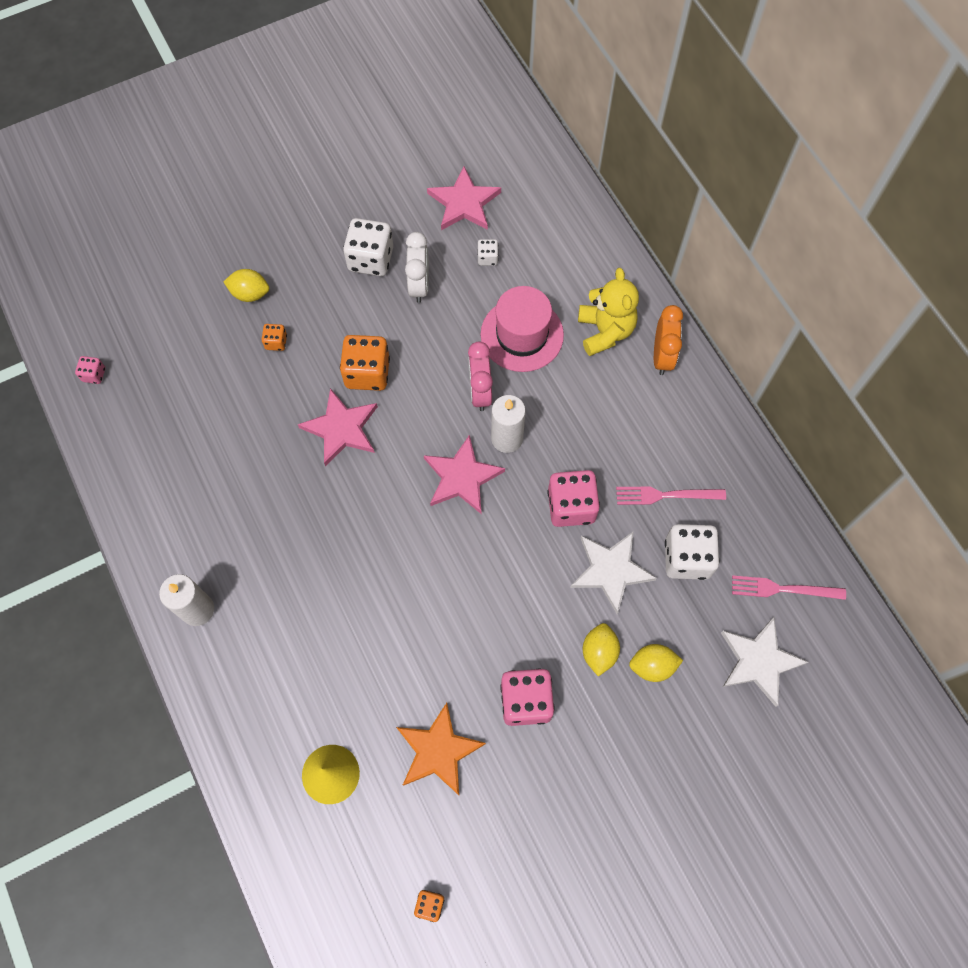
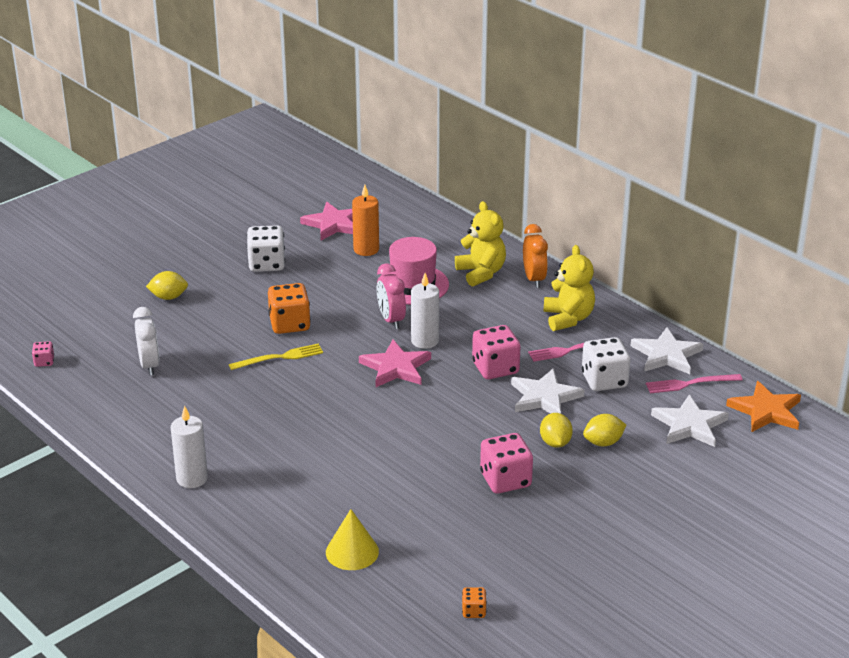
camera: 15 degrees left, 35 degrees down
(276, 342) = (202, 320): orange dice -> none
(341, 429) = (279, 357): pink star -> yellow fork
(419, 285) = (314, 272): white clock -> white clock (149, 365)
(438, 750) = (442, 521): orange star -> orange star (766, 411)
(487, 258) = (366, 249): white dice -> orange candle
(679, 438) = (568, 318): none -> yellow teddy bear
(772, 531) = (666, 355): none -> white star

